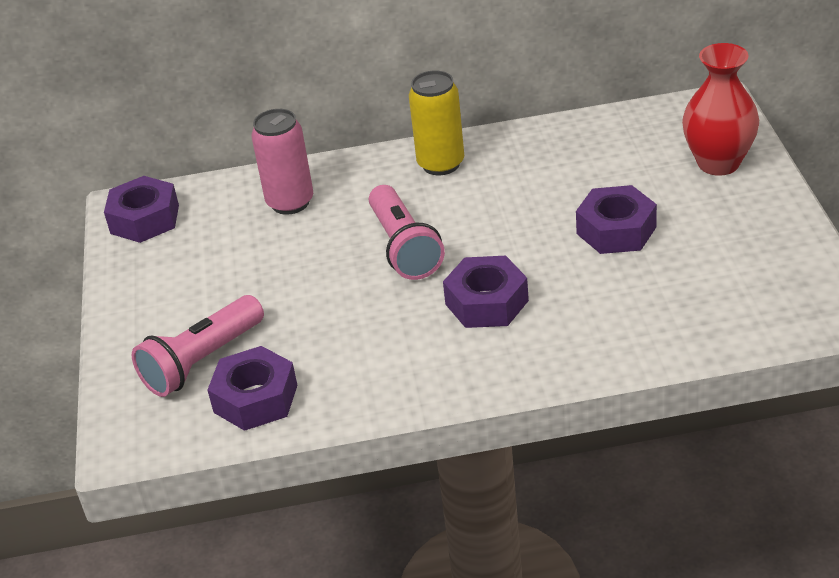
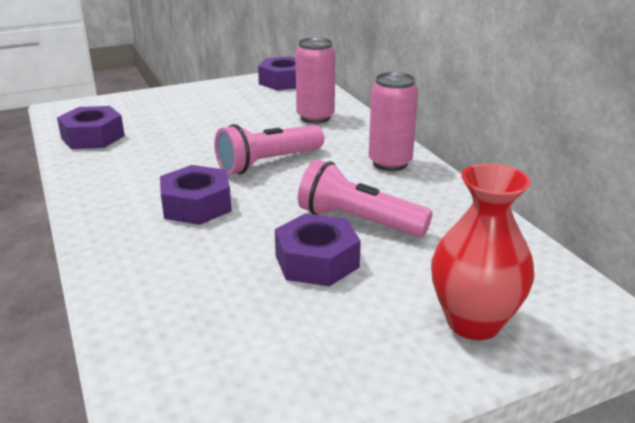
camera: 70 degrees right, 10 degrees down
(202, 361) = (135, 117): pink flashlight -> pink flashlight (358, 221)
(441, 164) = (390, 163): yellow can -> pink can

